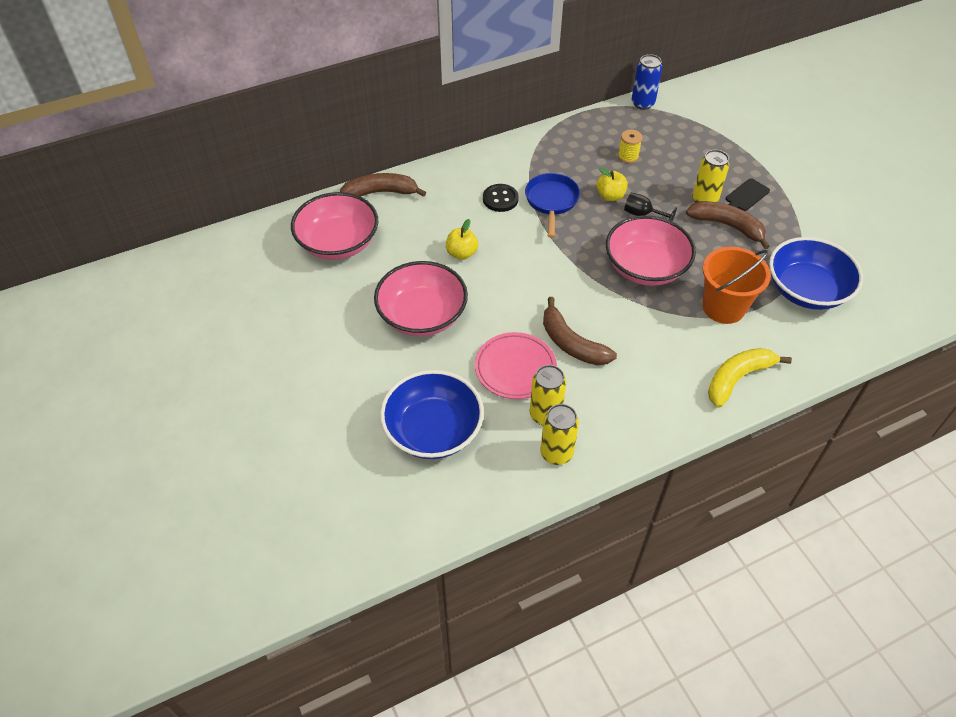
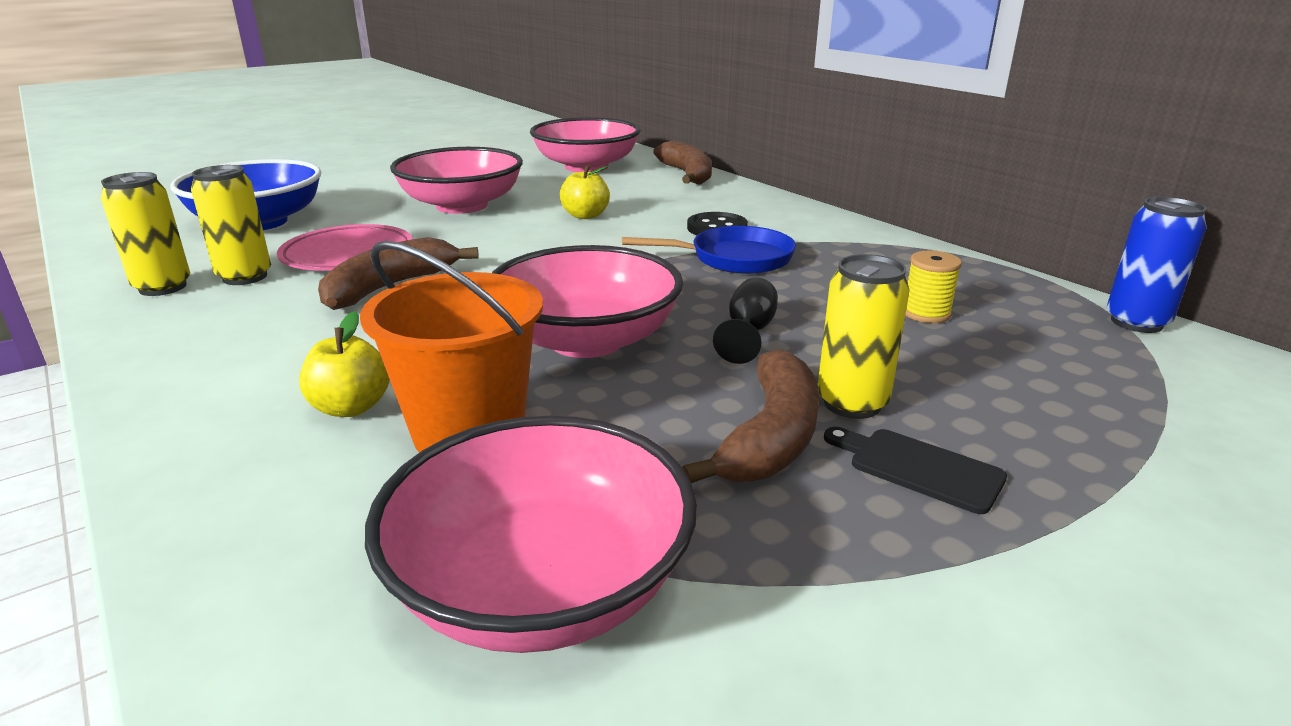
camera: 80 degrees right, 25 degrees down
(610, 196) = (784, 302): yellow apple -> yellow apple (351, 407)
(737, 378) = (231, 452): yellow banana -> none
(806, 290) = (541, 586): blue bowl -> pink bowl

